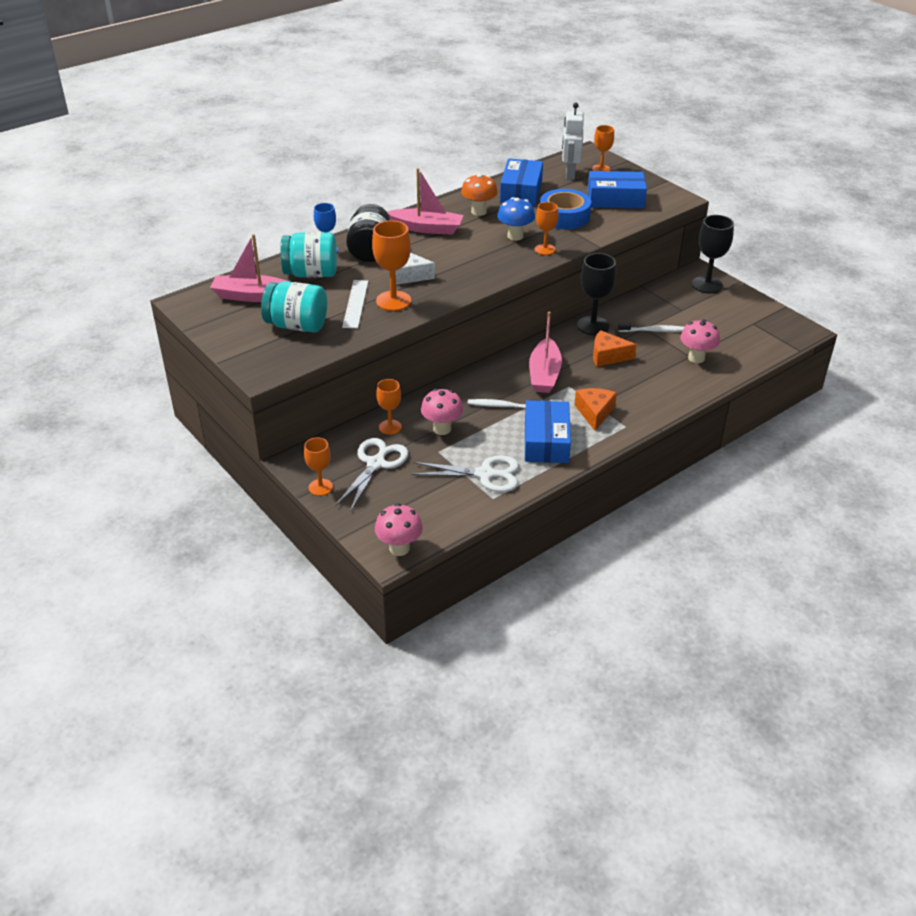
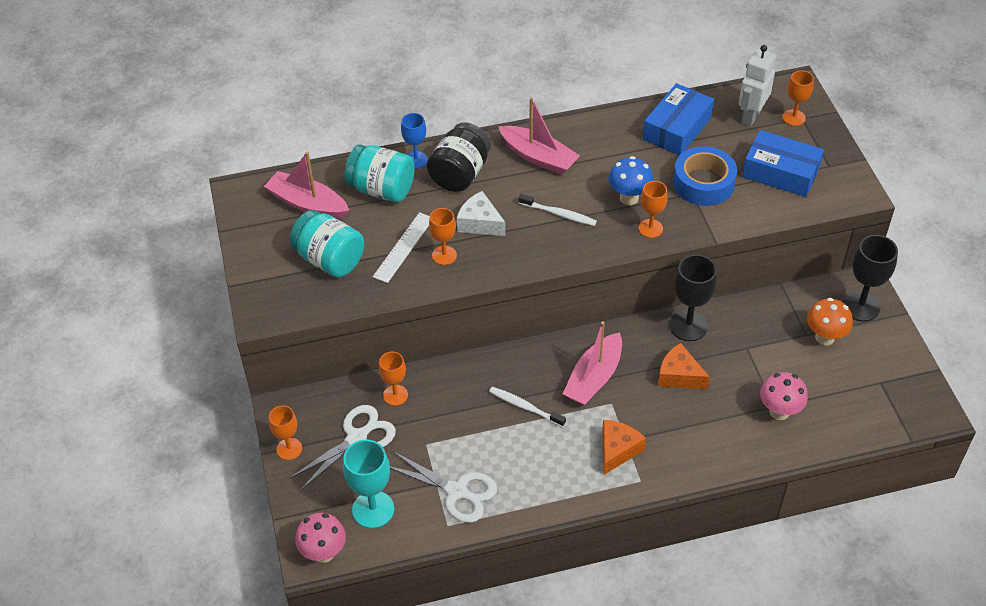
camera: 25 degrees right, 10 degrees up
(393, 301) = (444, 255): orange goblet -> orange goblet, size x0.63
(422, 506) = (373, 509): none -> turquoise goblet
(442, 429) = (445, 416): pink mushroom -> none
(479, 211) = (610, 147): orange mushroom -> orange mushroom (824, 337)
(546, 441) = (544, 470): blue box -> none
(653, 331) = (754, 355): white toothbrush -> white toothbrush (559, 214)

